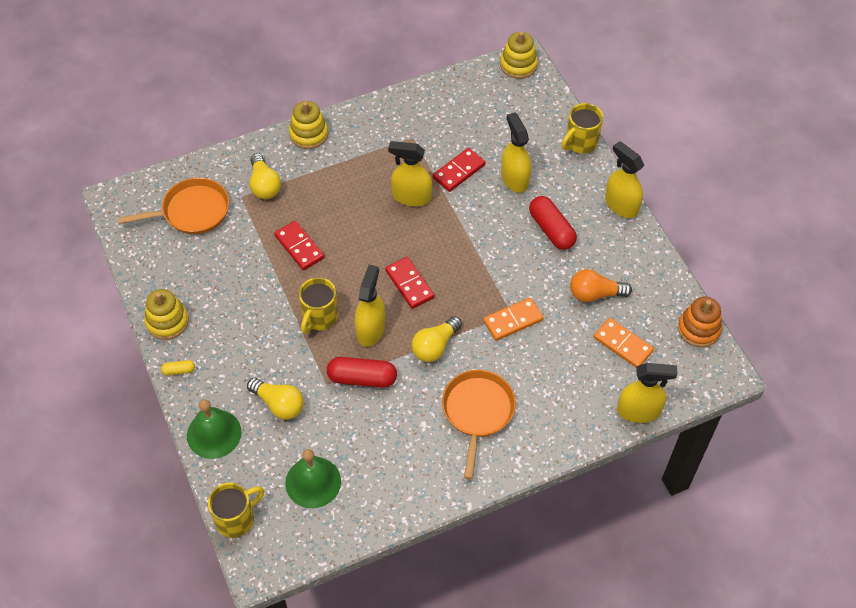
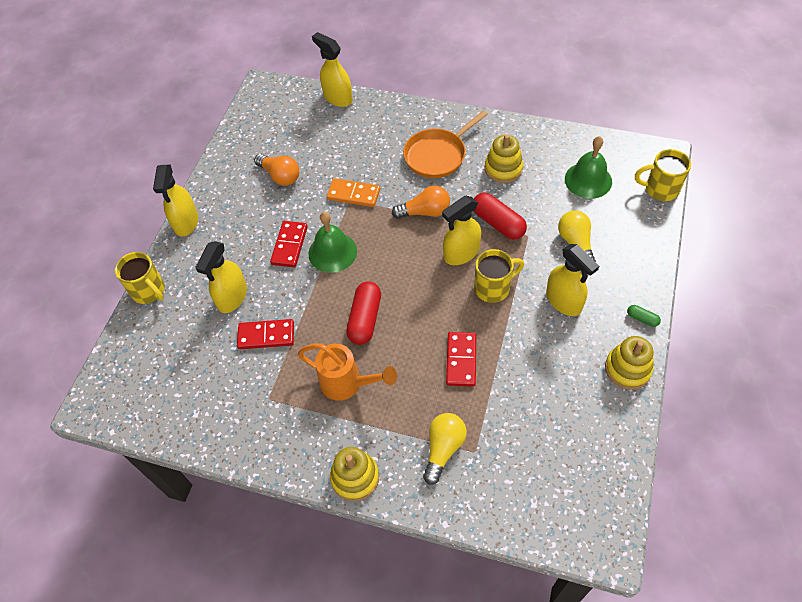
camera: 135 degrees left, 0 degrees up
(179, 370) = (642, 319): yellow capsule -> green capsule
(192, 211) = (535, 470): orange pan -> none
(214, 433) = (642, 253): green bell -> green bell (332, 252)
(367, 180) = (348, 384): none -> orange watering can
(409, 284) = (400, 267): red domino -> red domino (289, 245)
(411, 197) = (327, 340): yellow spray bottle -> yellow spray bottle (564, 301)
(435, 346) = (425, 212): yellow light bulb -> orange light bulb
(518, 65) = (100, 405): yellow stacking toy -> yellow stacking toy (503, 169)
(551, 229) = (254, 238): red capsule -> red capsule (365, 319)
(580, 143) = (149, 291): yellow mug -> yellow mug turned 45 degrees clockwise
(622, 344) = (301, 136): orange domino -> none
(698, 329) = (245, 116): orange stacking toy -> none

